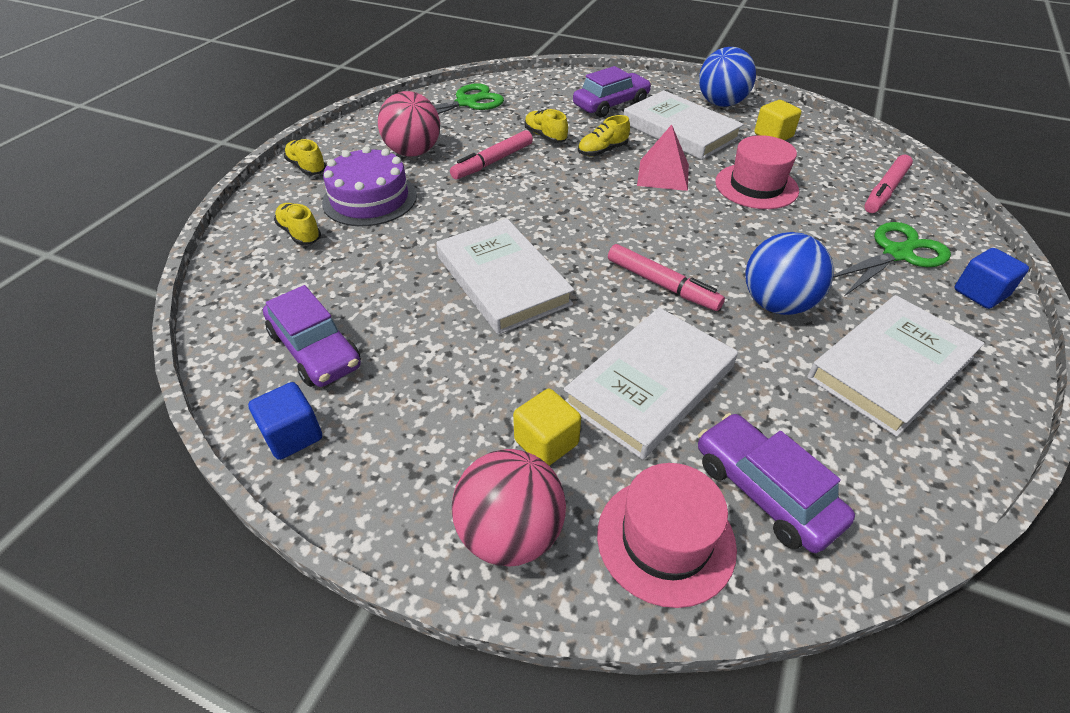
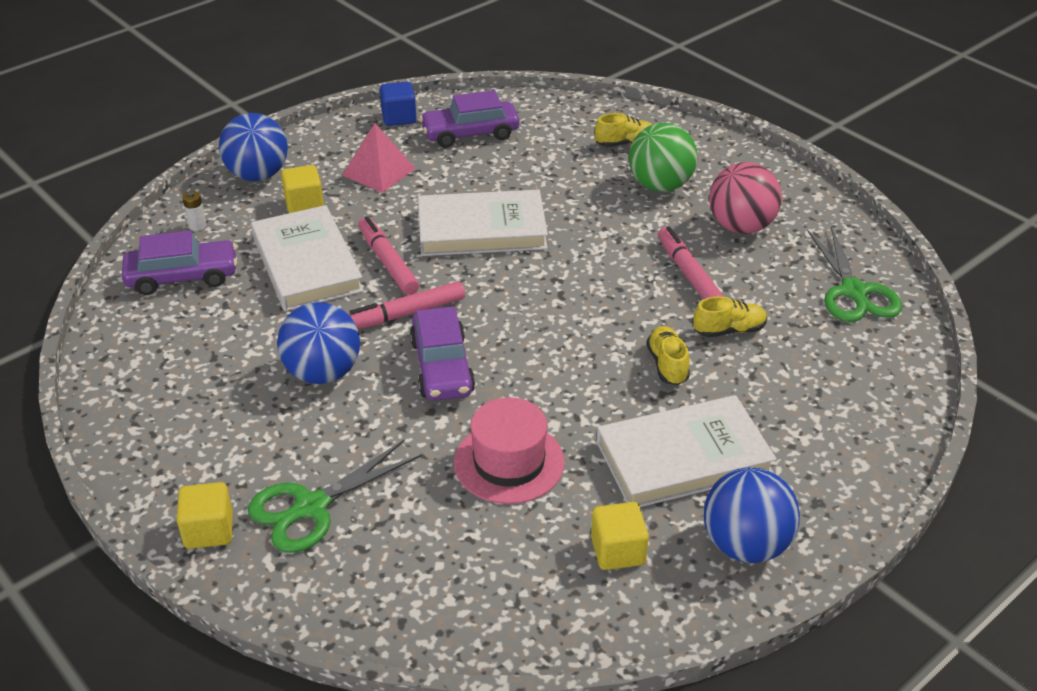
camera: 115 degrees right, 5 degrees down
(307, 167) = (743, 160): yellow shoe -> none
(370, 199) = (660, 185): purple cake -> green ball
(510, 534) = (258, 175): pink ball -> blue ball
(611, 104) = (794, 420): purple car -> purple car (442, 367)
(663, 175) = (583, 393): pink pyramid -> pink pyramid (379, 171)
(665, 540) = (197, 226): pink hat -> white battery
(885, 190) = (417, 584): pink marker -> pink marker (388, 262)
(890, 367) = (201, 399): white book -> none
(897, 253) = (310, 507): green scissors -> green scissors turned 60 degrees clockwise
(980, 293) = (209, 530): blue cube -> yellow cube

